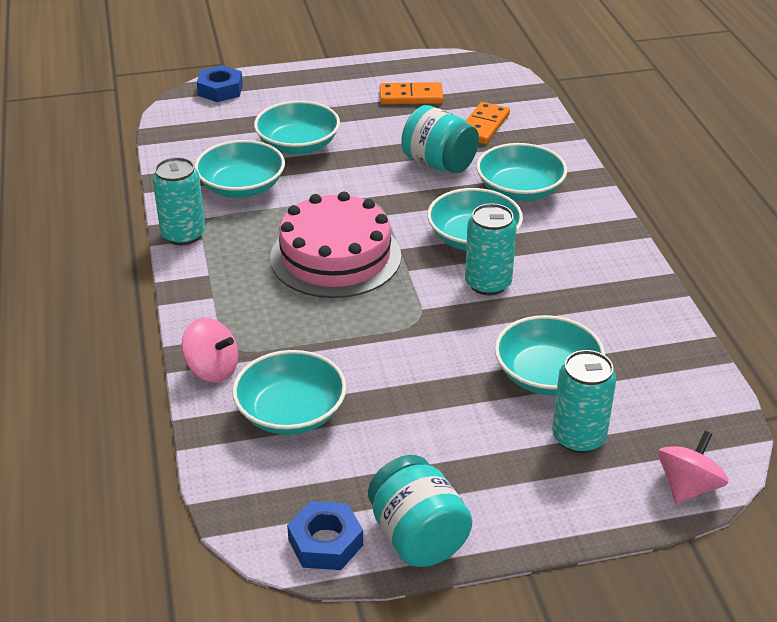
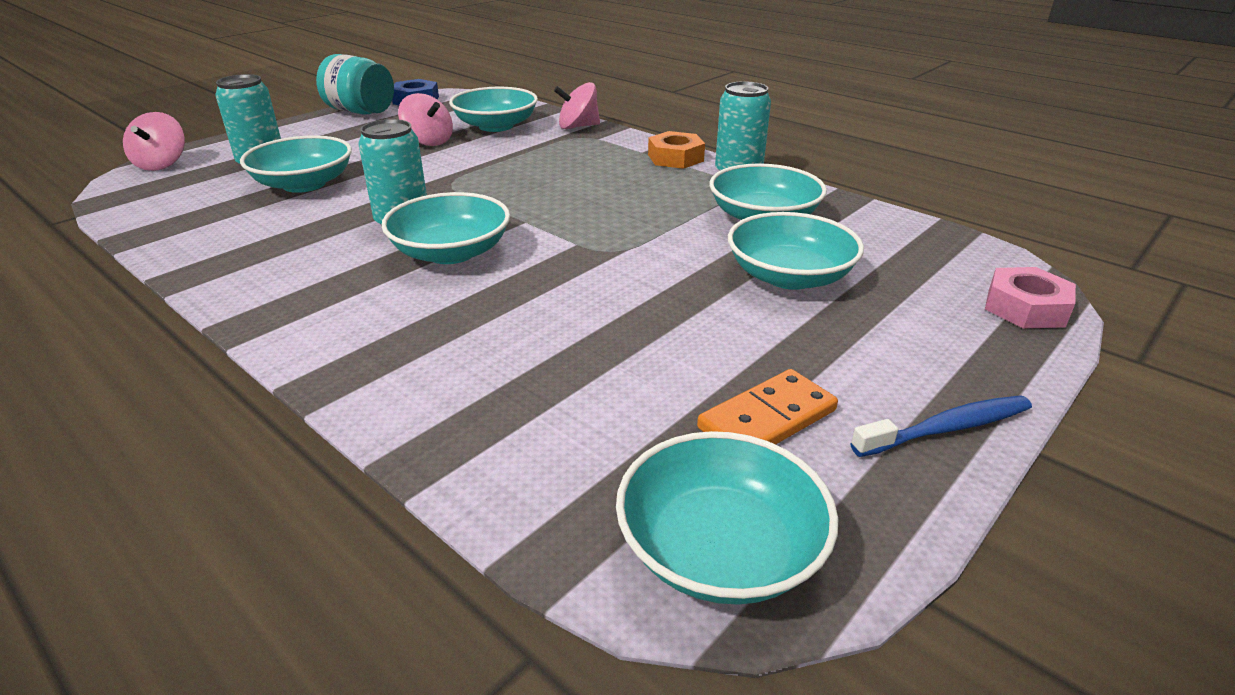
camera: 145 degrees right, 5 degrees down
(199, 274) = (675, 158): none -> orange nut
(220, 90) = (1025, 308): blue nut -> pink nut
(335, 256) = (580, 198): pink cake -> none
(349, 71) = (946, 428): none -> blue toothbrush
(386, 409) = (429, 141): none -> pink spinning top
(439, 164) = (581, 319): turquoise jar -> none
(483, 126) = (577, 410): orange domino -> none
(519, 190) = (431, 324): turquoise bowl -> turquoise bowl (720, 549)

